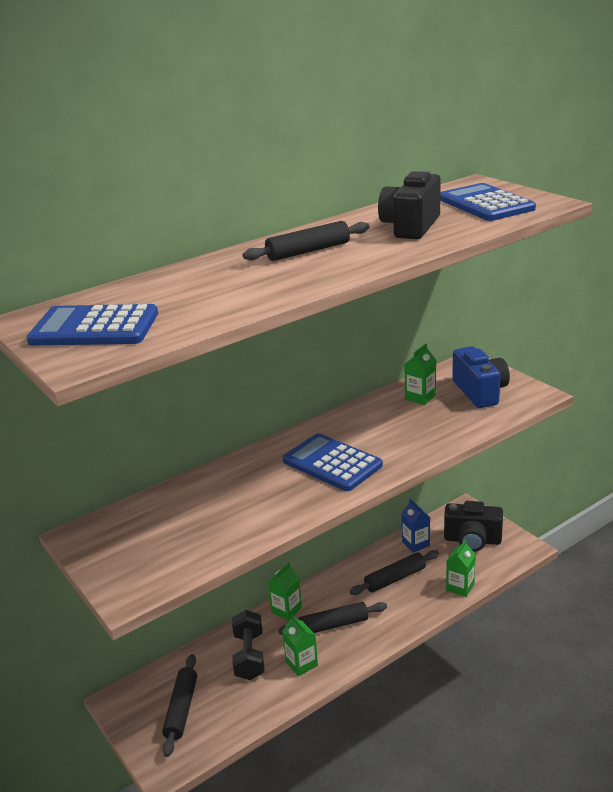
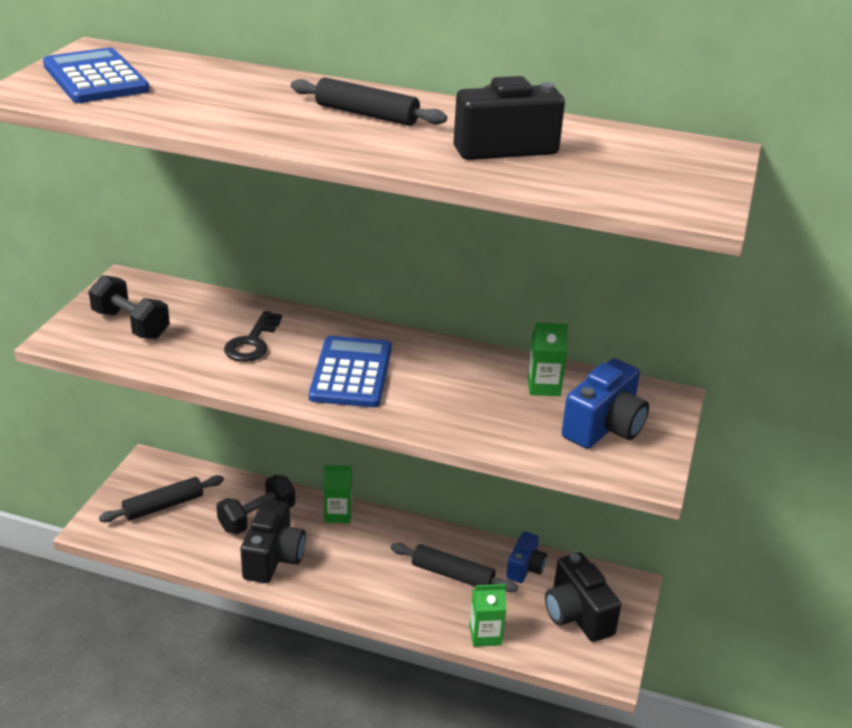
camera: 50 degrees right, 5 degrees up
(150, 549) = (131, 324): none -> black dumbbell
(246, 495) = (252, 342): none -> black key
(301, 663) = (273, 558): green carton -> black camera
(333, 625) = (343, 557): black rolling pin -> none
(415, 544) = (525, 568): blue carton -> blue camera
(485, 204) = (640, 172): blue calculator -> none

